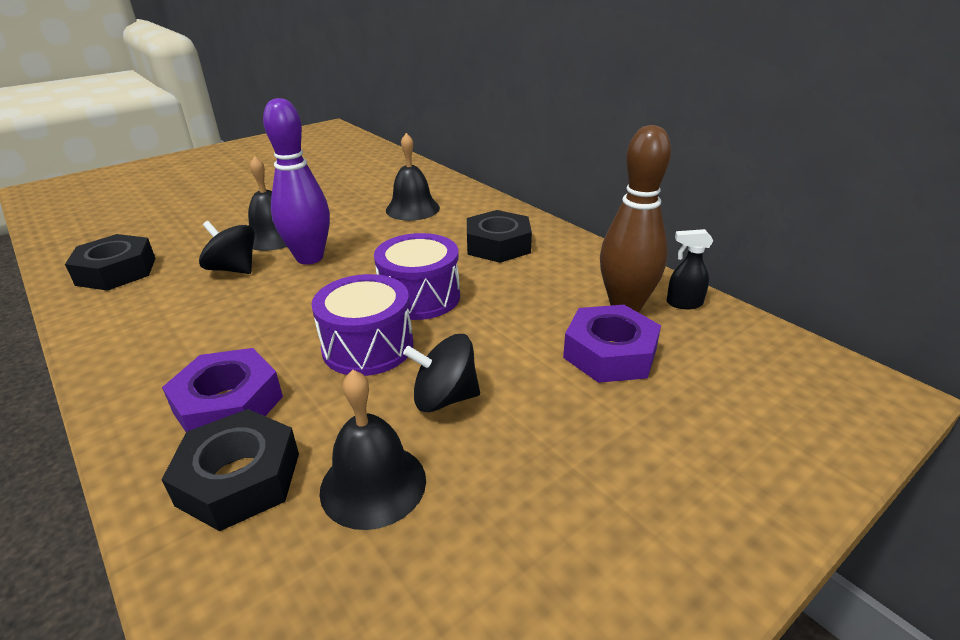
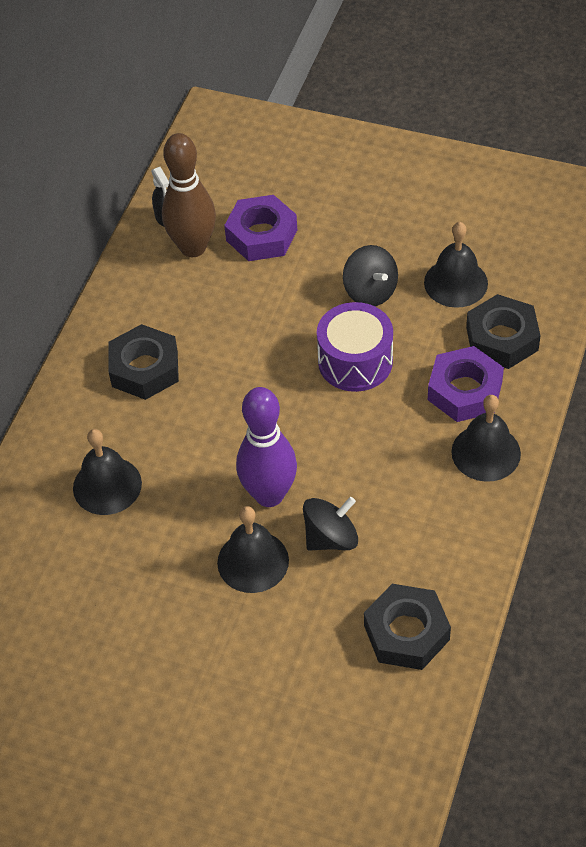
camera: 120 degrees left, 20 degrees up
(150, 381) = (486, 452): none -> black bell
(234, 269) = (331, 538): black spinning top -> black spinning top turned 120 degrees counterclockwise
(420, 297) = (271, 371): purple drum -> none

